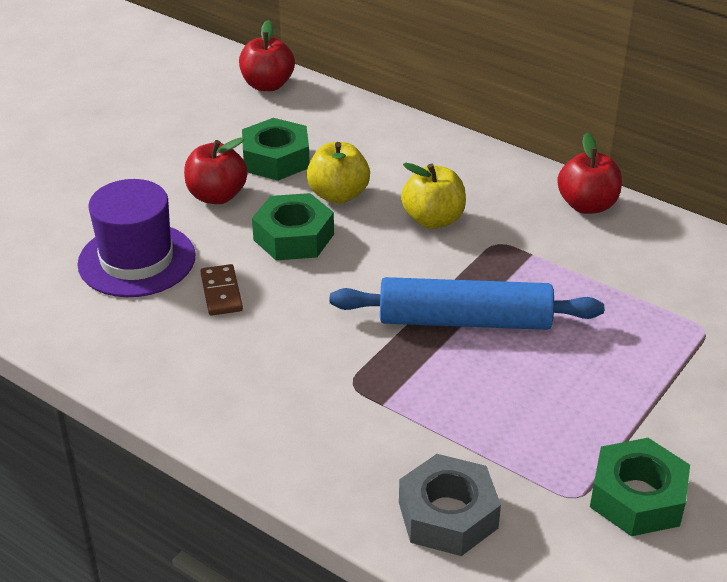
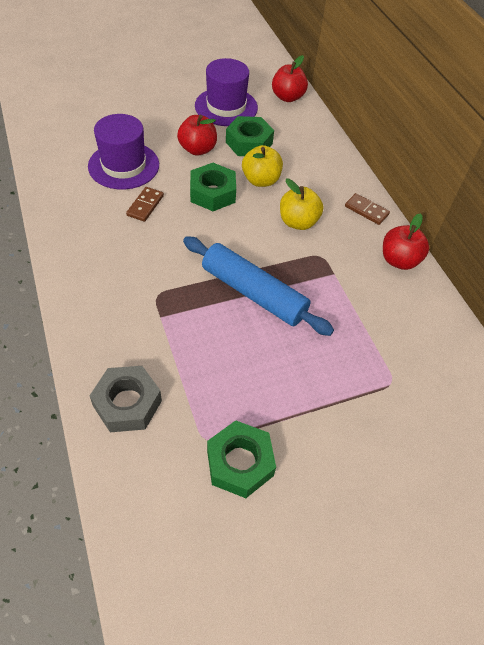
camera: 30 degrees right, 15 degrees up
(198, 129) = (226, 107): none -> purple hat
(497, 170) = (366, 210): none -> brown domino

